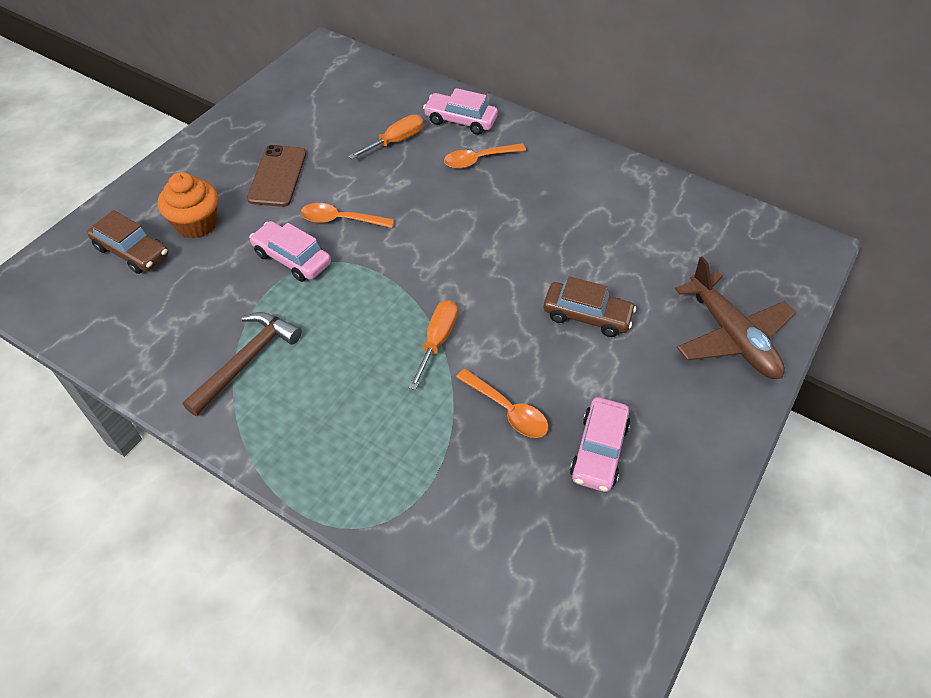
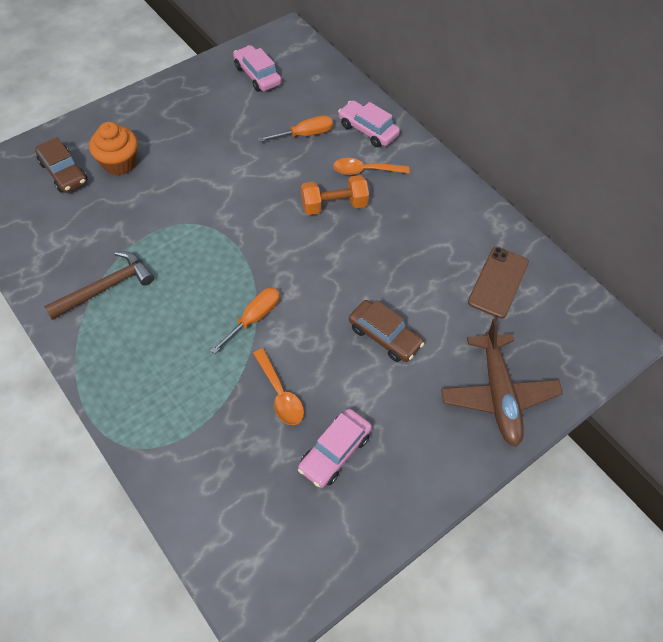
camera: 20 degrees right, 5 degrees up
(277, 176) = (198, 139): brown phone -> brown phone (498, 282)
(292, 258) = (176, 214): pink car -> pink car (257, 75)
(340, 220) = (228, 192): orange spoon -> none
(464, 202) = (334, 205): none -> orange dumbbell

